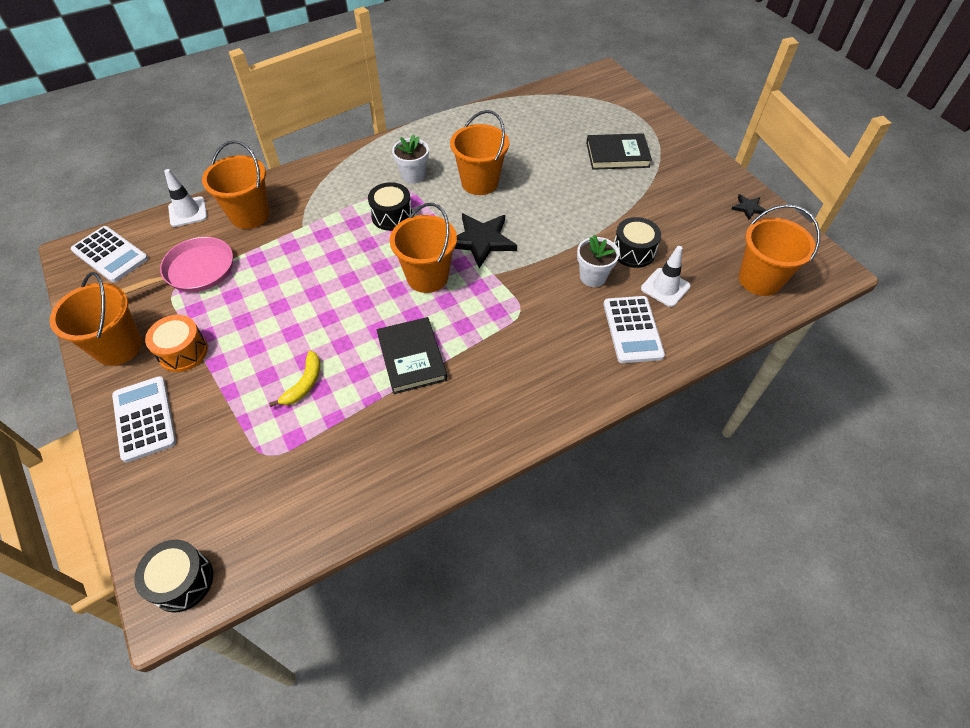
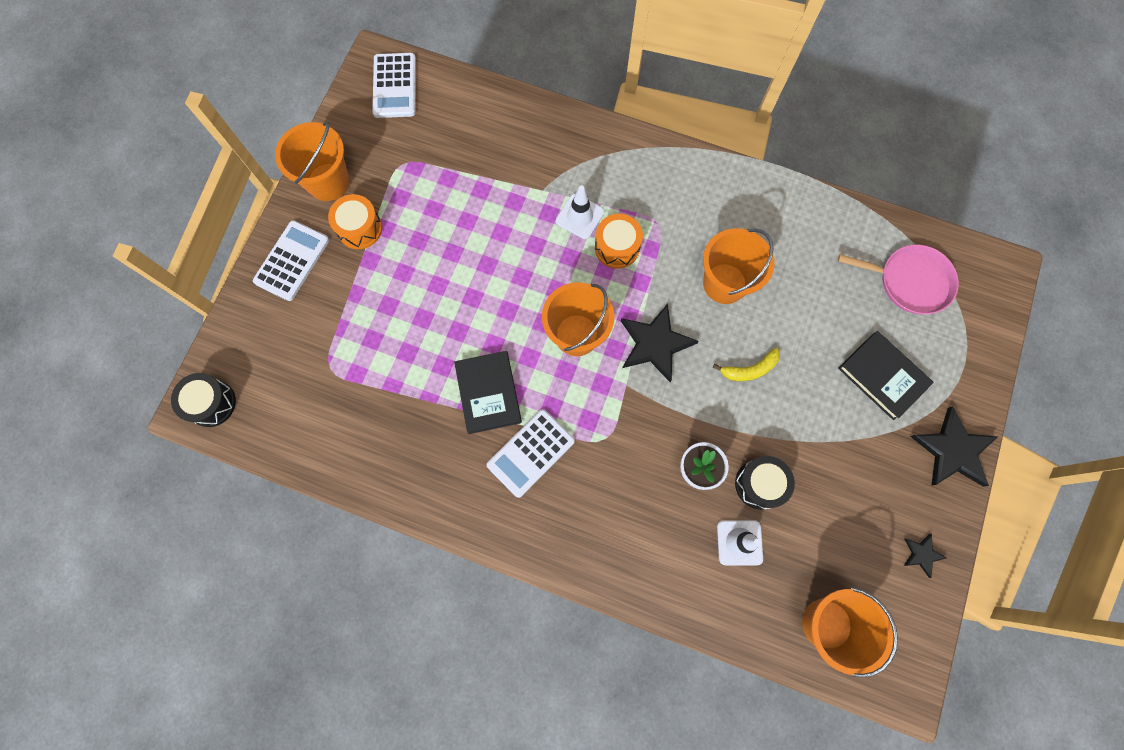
camera: 50 degrees right, 20 degrees up
(188, 212) = (480, 92): white traffic cone -> white traffic cone (580, 216)
(196, 271) = (432, 160): pink pan -> pink pan (910, 281)
(250, 215) = (518, 139): orange bucket -> none
(304, 384) = (403, 337): yellow banana -> yellow banana (749, 369)
(392, 216) = (617, 247): black drum -> orange drum
(411, 358) = (488, 393): black book -> black book turned 45 degrees counterclockwise
(413, 175) = (680, 221): white flower pot -> none
(632, 329) = (664, 547): white calculator -> white calculator (530, 453)
(693, 156) = (952, 450): none -> black star

